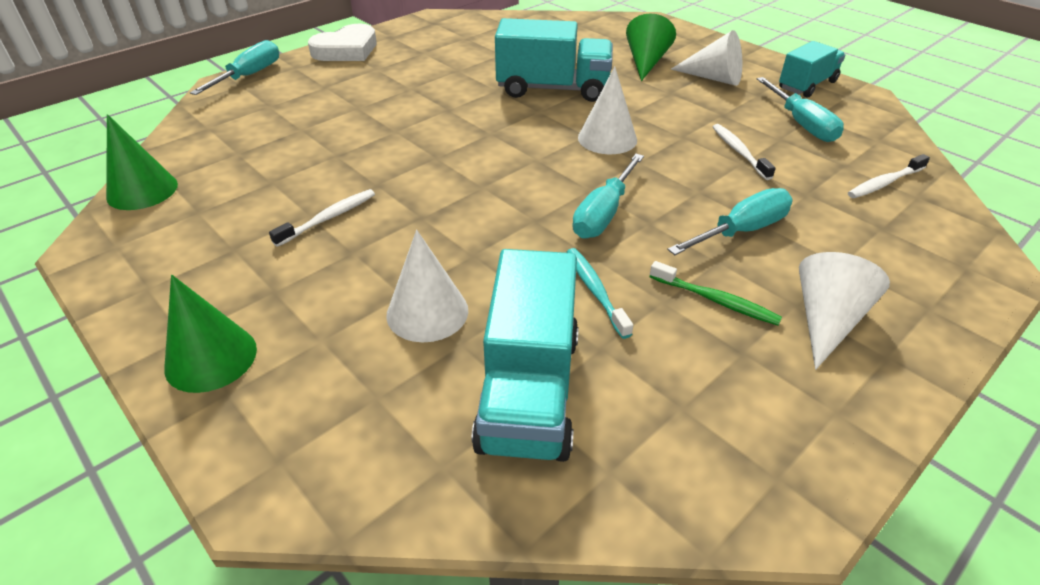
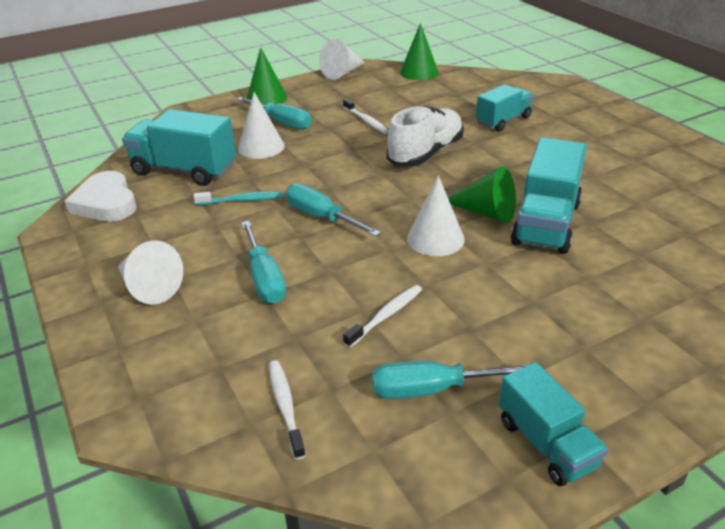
camera: 105 degrees right, 5 degrees down
(249, 76) = (578, 89): turquoise screwdriver -> turquoise screwdriver (282, 122)
(334, 116) = (503, 121): none -> turquoise truck
(346, 50) = (636, 124): white heart -> white heart (106, 203)
(427, 159) = (425, 153): none -> white shoe
(646, 62) = (622, 302): green cone -> green cone (486, 212)
(713, 78) = (572, 350): white cone -> white cone (342, 73)
(715, 300) = (201, 244): green toothbrush -> none
(739, 152) = (386, 315): white toothbrush -> white toothbrush turned 45 degrees counterclockwise

